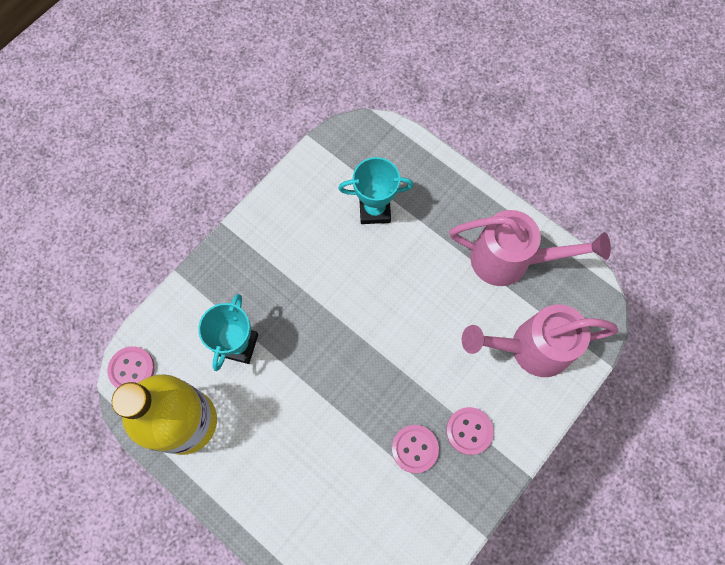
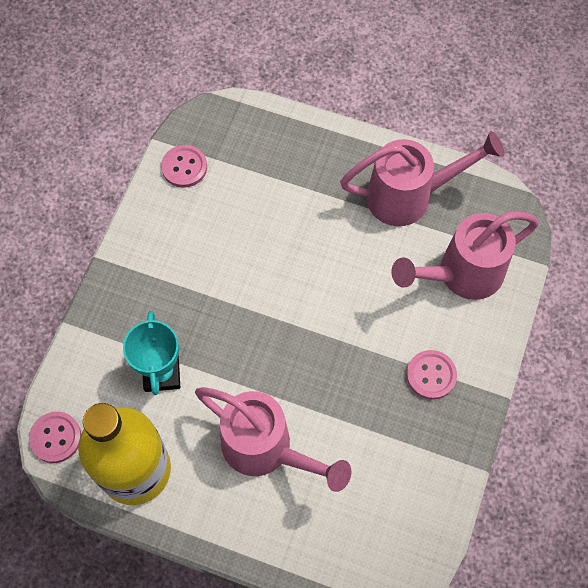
camera: 20 degrees left, 5 degrees down
(301, 445) = (267, 450): none -> pink watering can
(374, 210) = (252, 191): turquoise trophy -> none
(415, 449) = (383, 412): pink button -> pink button (184, 167)

